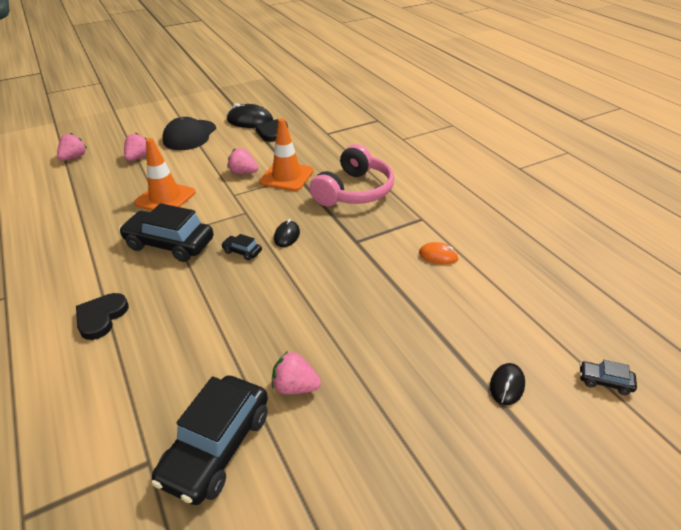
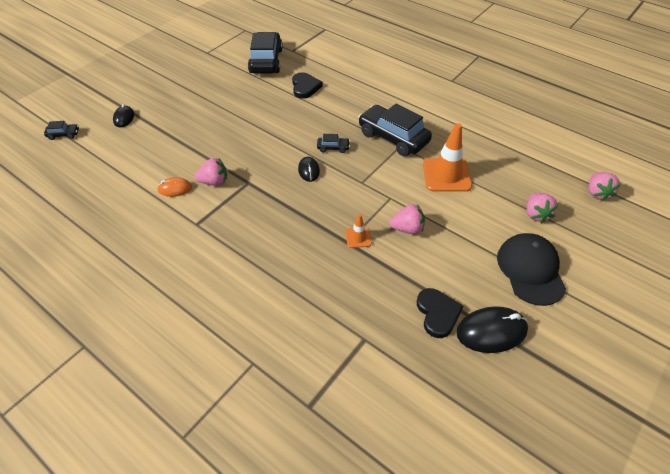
camera: 155 degrees right, 10 degrees up
(101, 317) = (381, 87): black heart -> black heart (305, 87)
(169, 244) = (393, 138): black car -> black car turned 135 degrees counterclockwise
(286, 176) = (358, 237): orange traffic cone -> orange traffic cone, size x0.49
(295, 386) = (243, 88): pink strawberry -> pink strawberry (214, 182)
(354, 191) = (276, 239): pink headphones -> none

